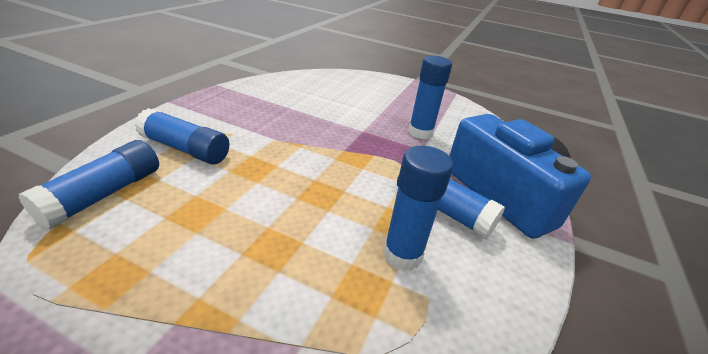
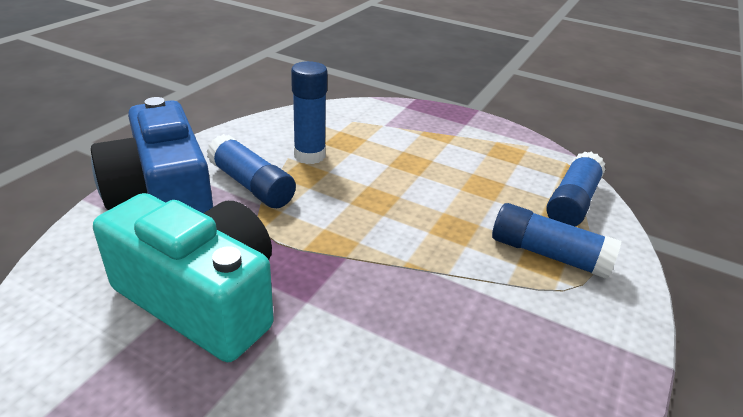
camera: 175 degrees left, 0 degrees up
(420, 133) = (202, 298): blue glue stick -> turquoise camera

